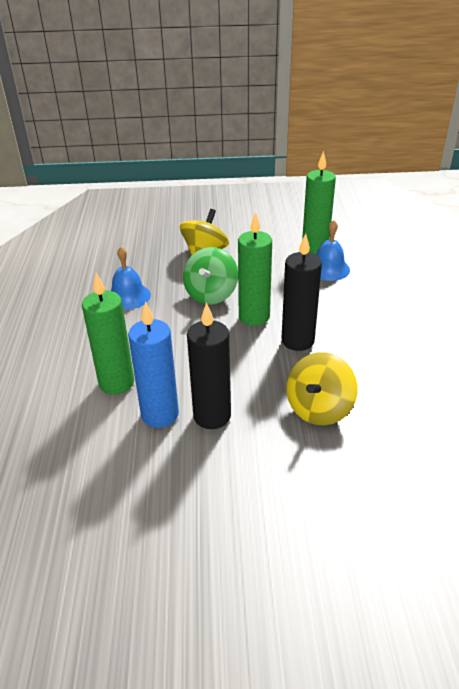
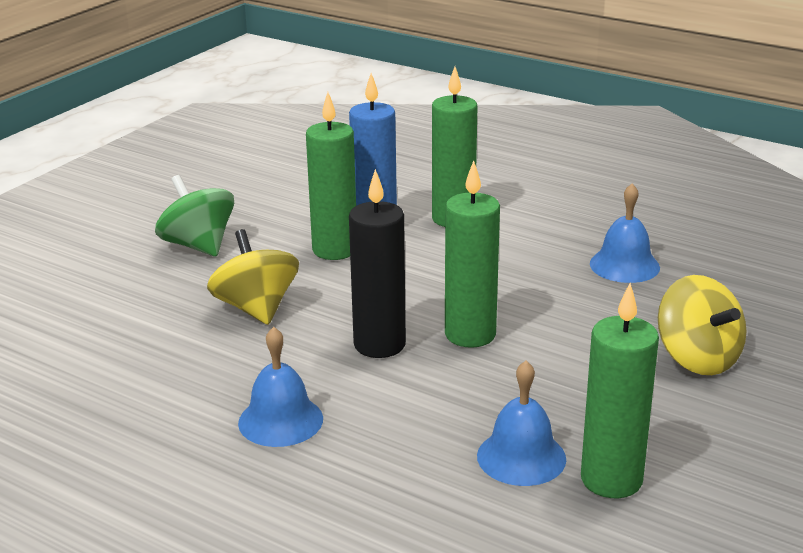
camera: 125 degrees right, 10 degrees down
(211, 294) = (563, 323): green spinning top -> green spinning top (198, 245)
(212, 416) = (335, 250): black candle -> green candle
(394, 339) = (280, 420): none -> blue bell

